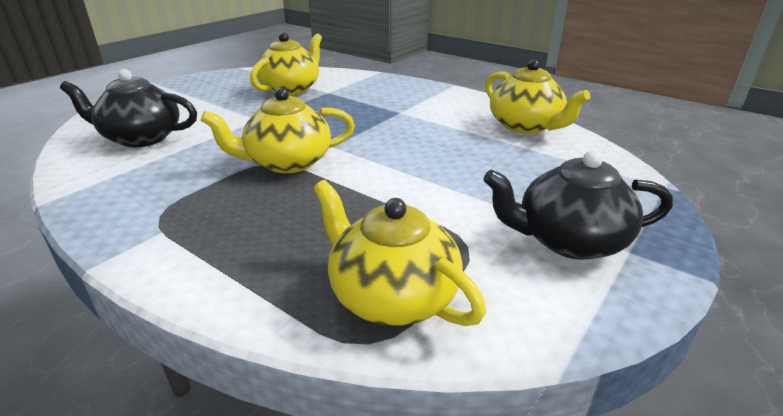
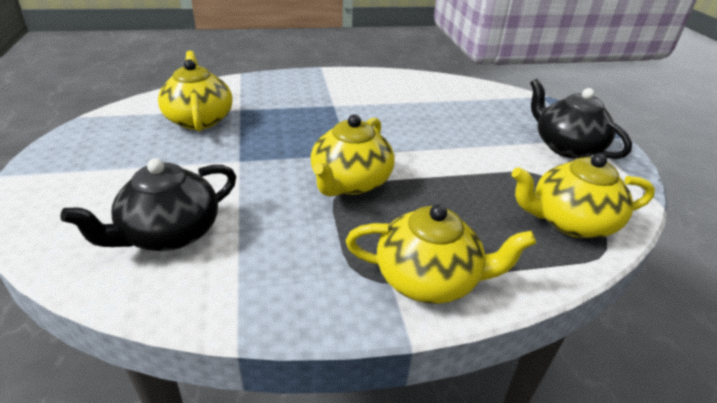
camera: 50 degrees left, 5 degrees up
(526, 126) = (425, 85): yellow teapot -> yellow teapot (429, 279)
(568, 240) = (566, 147): black teapot -> black teapot turned 105 degrees clockwise

